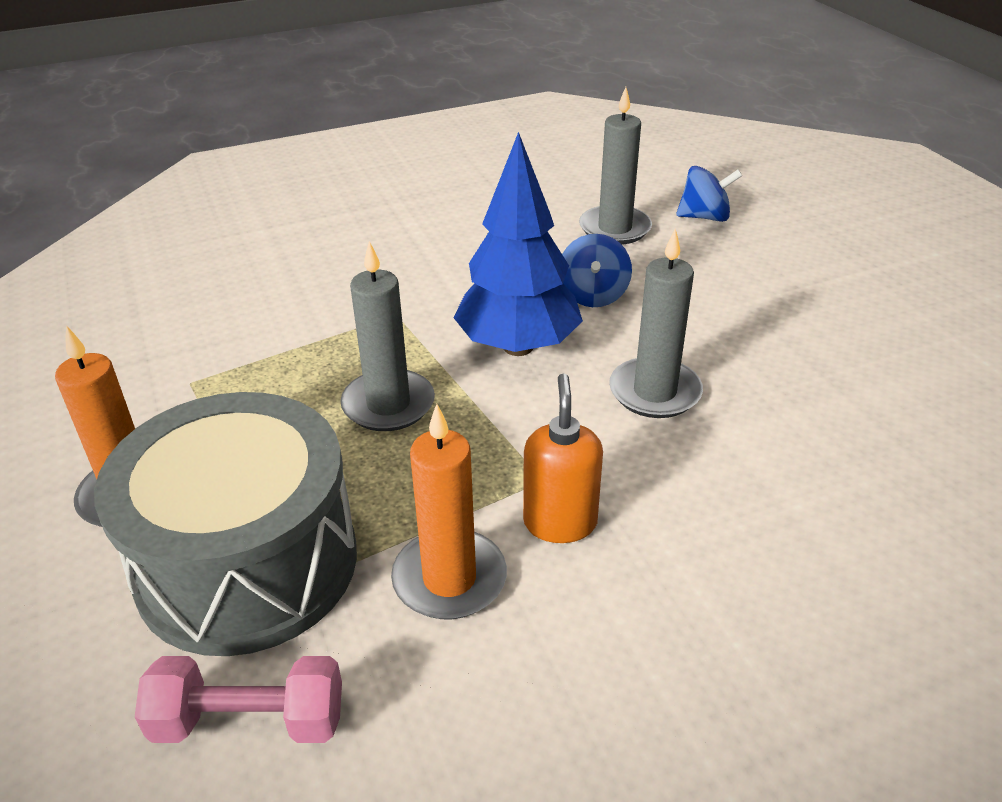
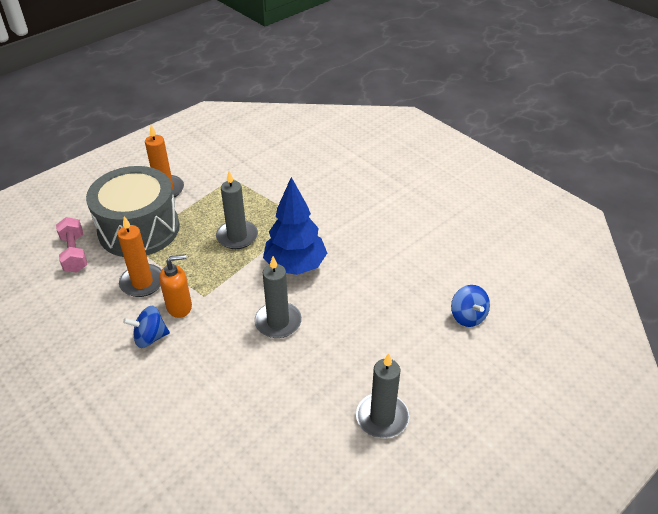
camera: 70 degrees right, 5 degrees up
(593, 295) = (353, 283): blue spinning top -> blue spinning top (150, 337)
(615, 228) = (429, 278): grey candle -> grey candle (382, 417)

